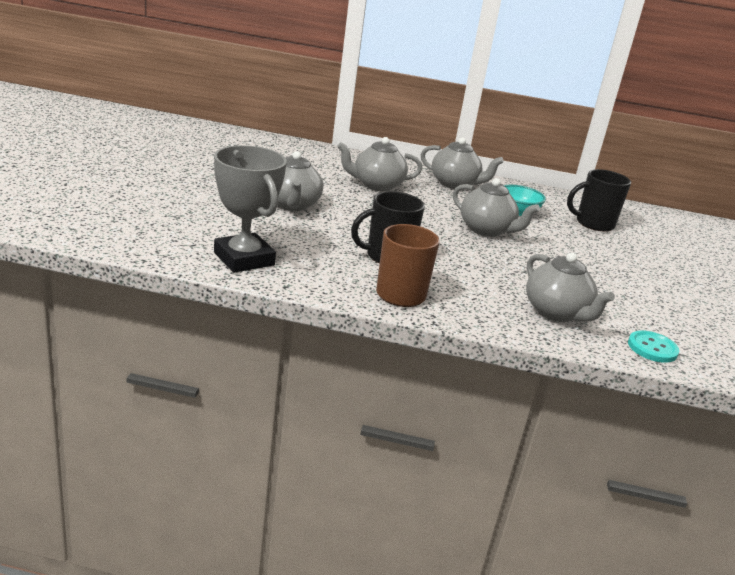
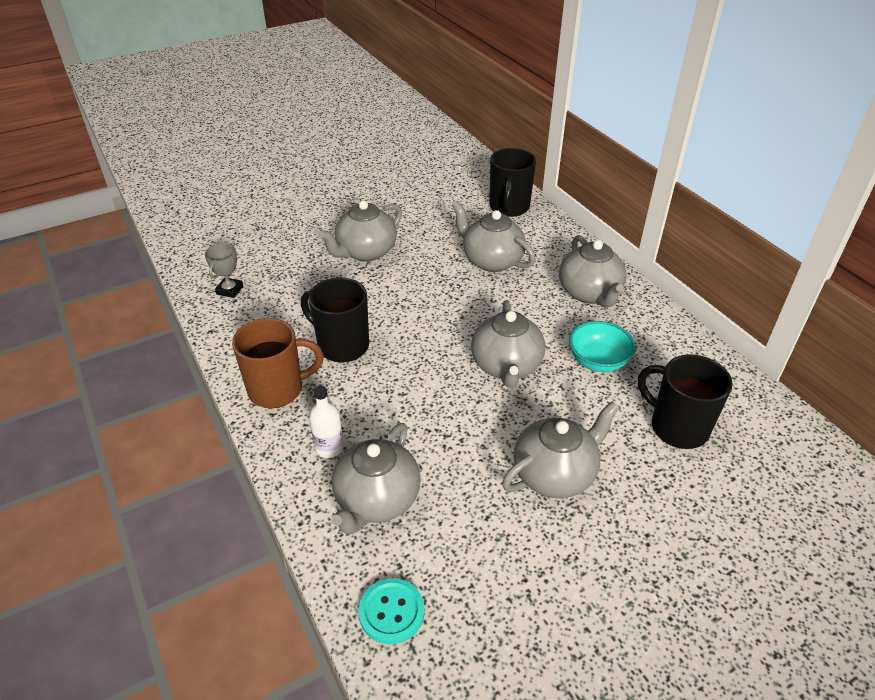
camera: 55 degrees right, 15 degrees up
(244, 259) = (229, 290): grey trophy -> grey trophy, size x0.46
(329, 156) = (509, 207): none -> black mug
(489, 305) = (329, 448): none -> white bottle
(593, 263) = (555, 474): none -> grey teapot

